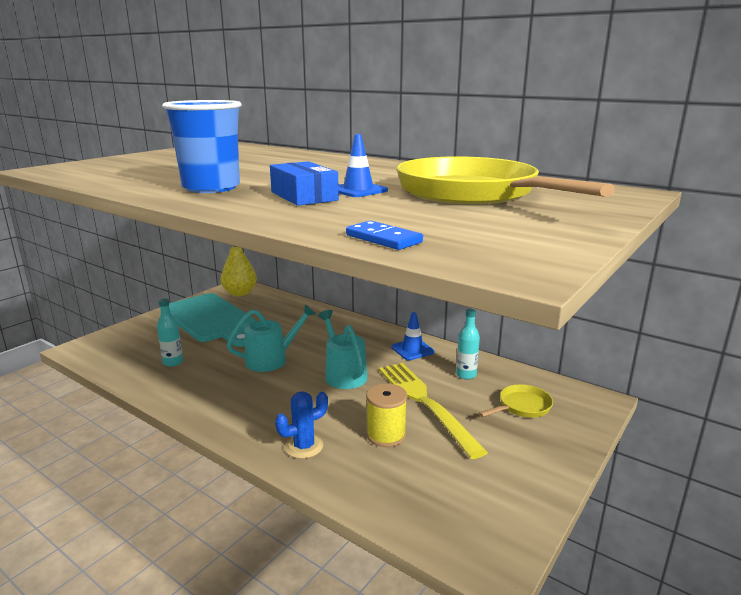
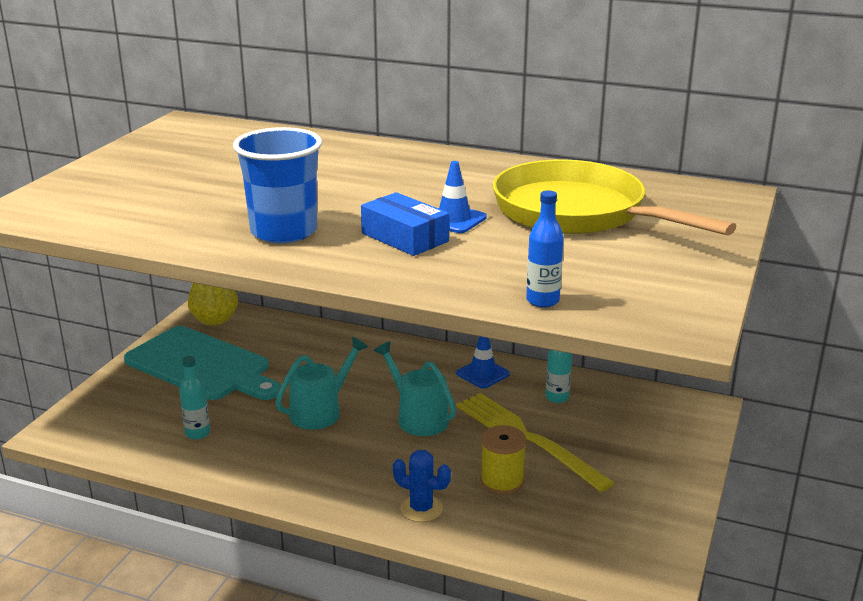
camera: 15 degrees left, 5 degrees up
(304, 446) = (421, 509): blue cactus -> blue cactus turned 75 degrees clockwise
(383, 239) = (542, 301): blue domino -> blue bottle
(522, 406) = (629, 426): yellow pan -> none

